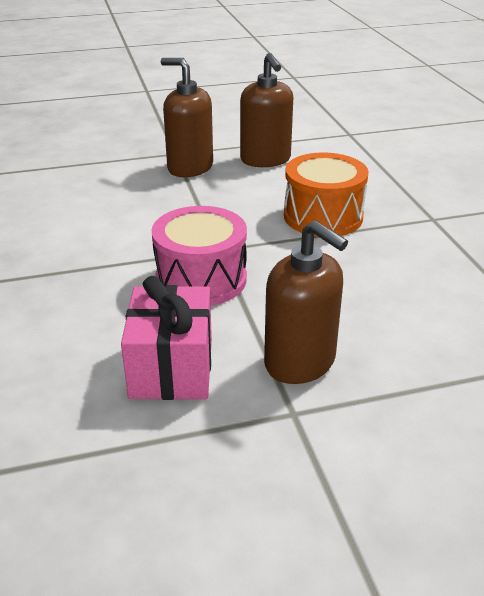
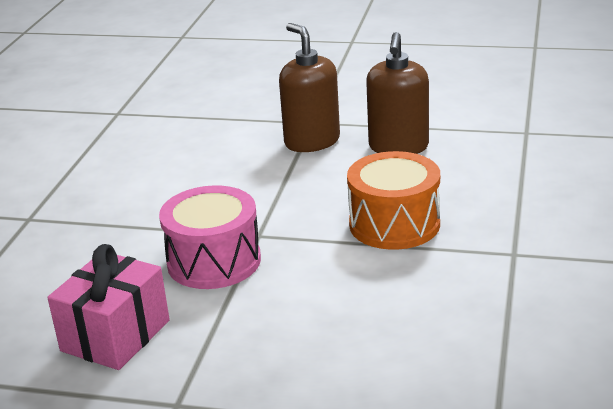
camera: 30 degrees right, 5 degrees down
(300, 362) = (225, 363): brown soap dispenser -> none

